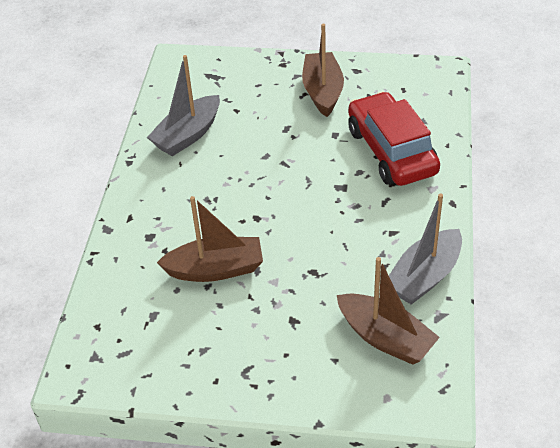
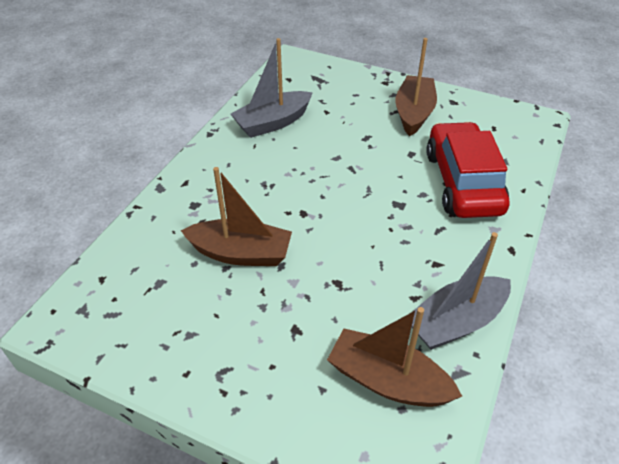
camera: 15 degrees right, 0 degrees up
(385, 338) = (388, 380): brown boat -> brown boat turned 150 degrees clockwise

